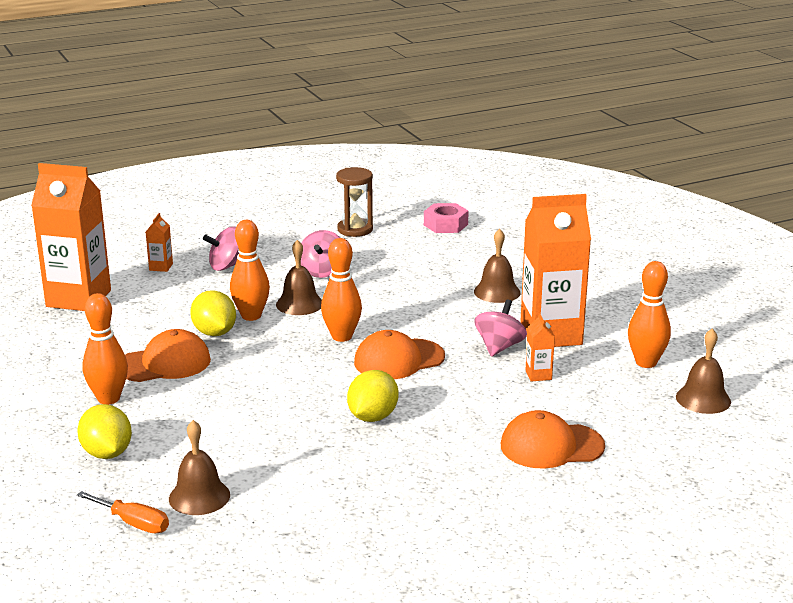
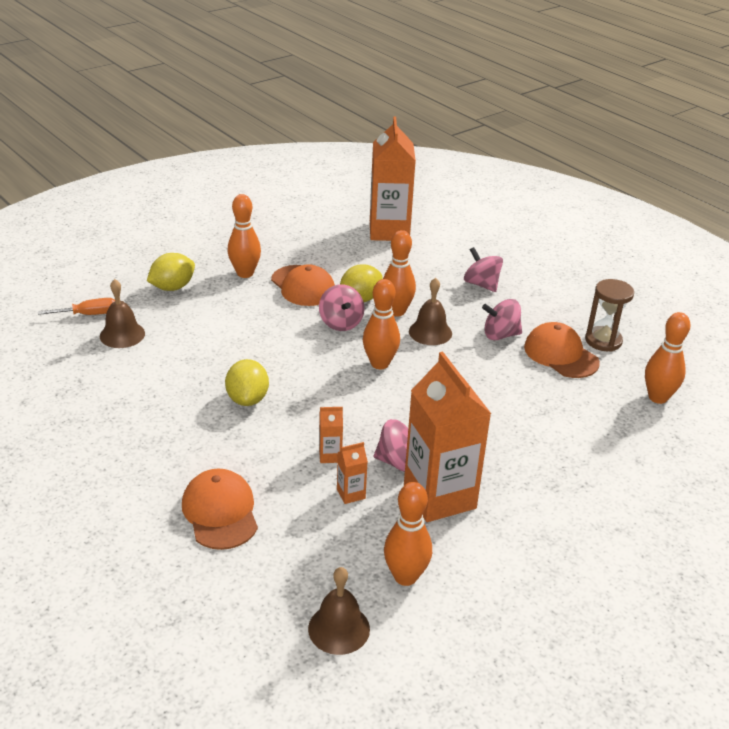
camera: 75 degrees right, 10 degrees up
(133, 523) = (89, 314): orange screwdriver -> orange screwdriver turned 120 degrees counterclockwise
(161, 267) = (461, 254): orange carton -> orange carton (330, 455)
(255, 349) = (341, 323): none -> pink spinning top
(372, 417) = (247, 399): yellow lemon -> yellow lemon turned 75 degrees clockwise
(398, 360) = (350, 401): orange cap -> orange cap (560, 355)
(445, 225) = (658, 397): pink nut -> orange bowling pin
(497, 292) = (517, 449): brown bell -> none

